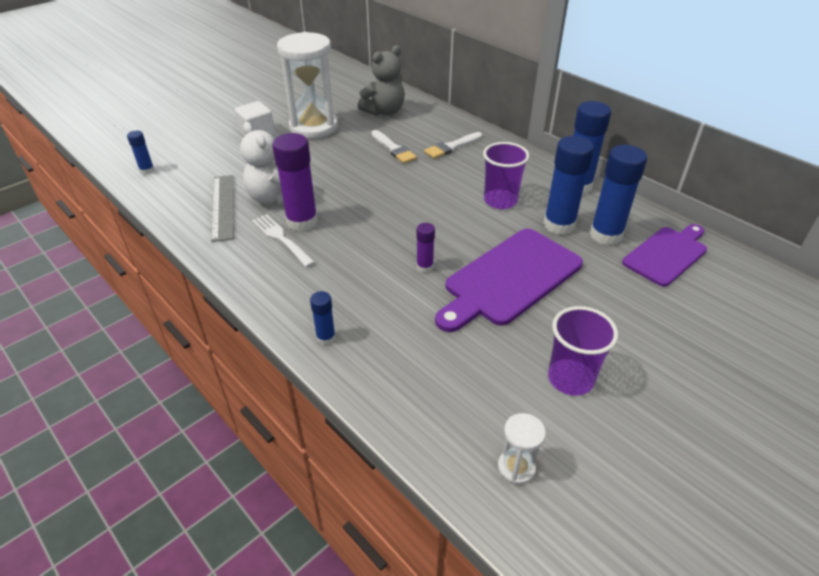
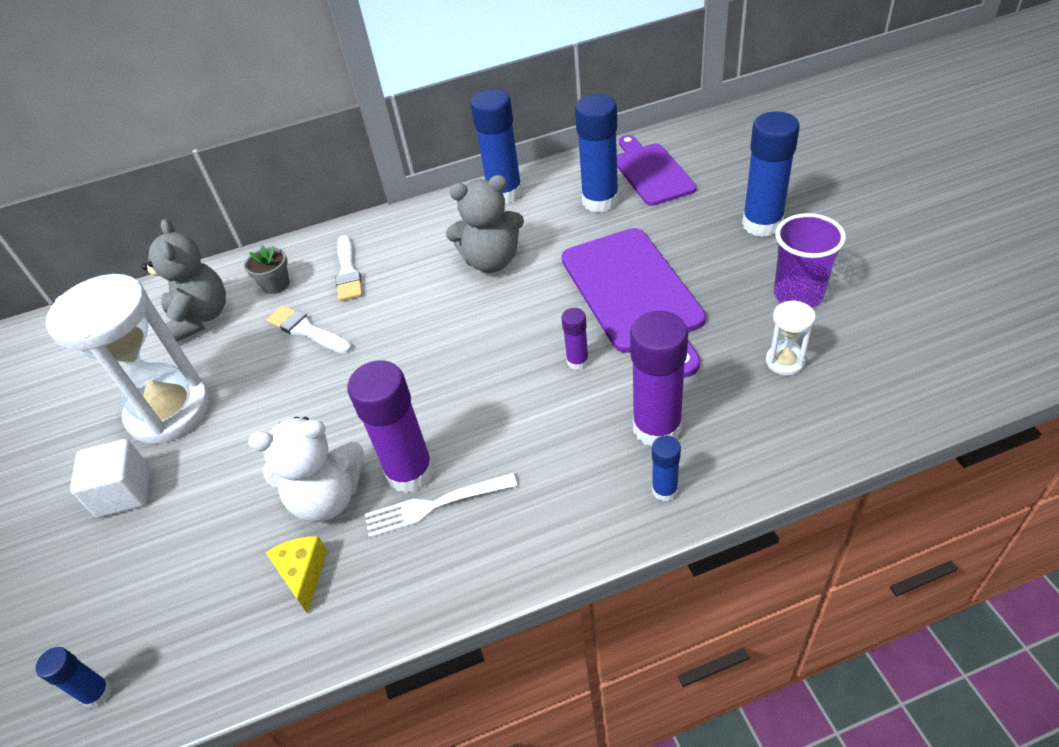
camera: 60 degrees left, 5 degrees up
(223, 207) = (303, 574): grey ruler -> yellow cheese
(380, 321) = (657, 428): none -> purple glue stick
(394, 149) = (306, 330): white brush -> white brush turned 135 degrees counterclockwise
(425, 126) = (276, 284): none -> grey flower pot
(500, 201) = (491, 261): purple cup -> grey teddy bear
(516, 467) = (900, 369): white hourglass -> white hourglass (785, 361)
(559, 225) = (564, 229): blue glue stick -> blue glue stick (762, 224)

